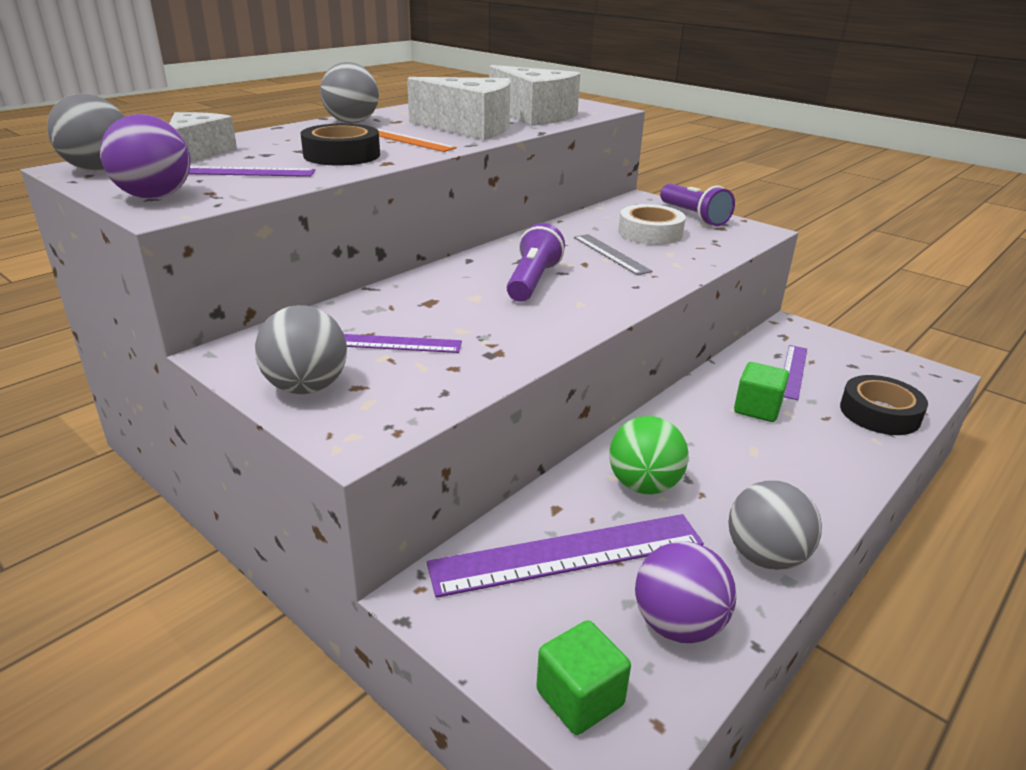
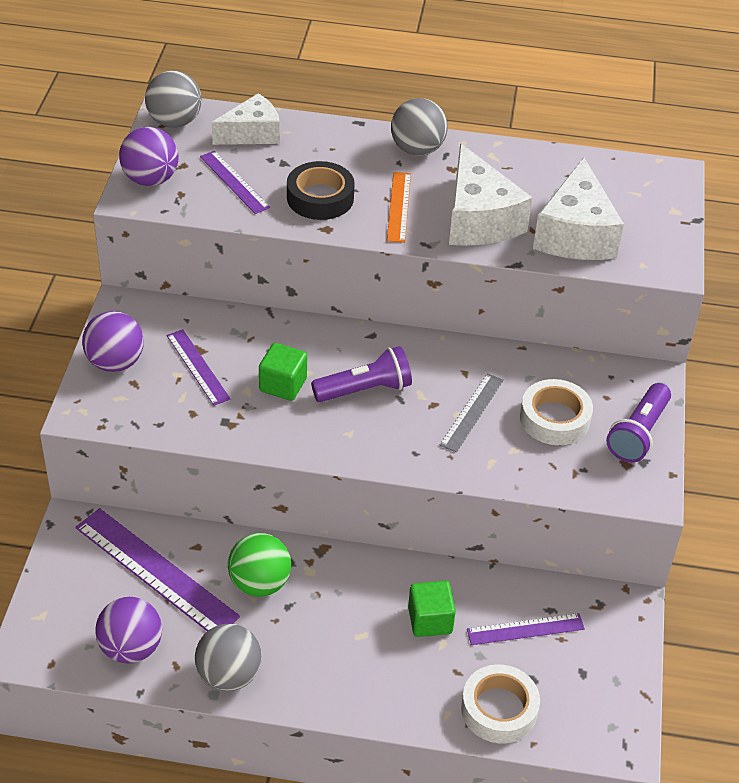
camera: 55 degrees right, 15 degrees up
(306, 387) = (115, 362): grey ball -> purple ball
(580, 697) = (47, 623): green cube -> green cube (283, 385)
(879, 413) = (499, 709): black tape -> white tape

